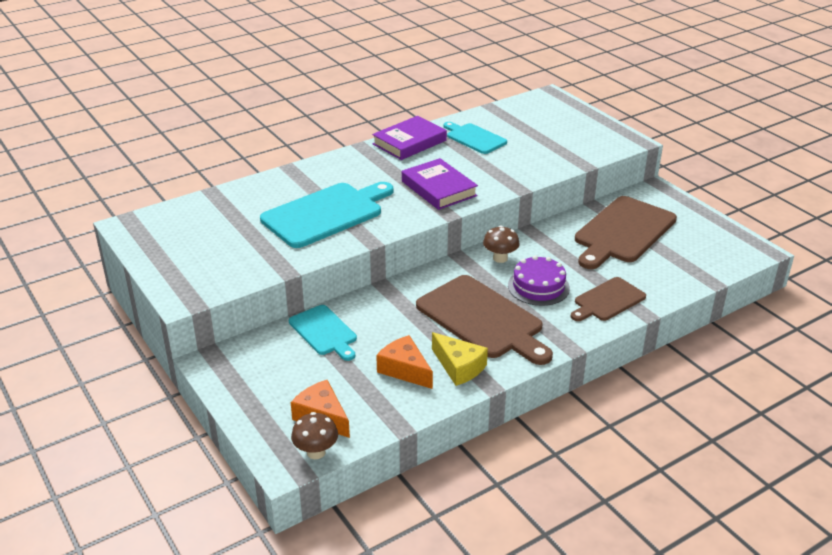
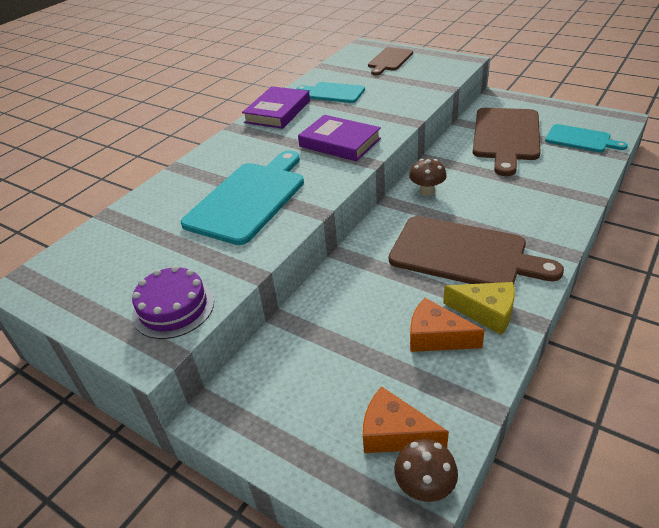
camera: 20 degrees left, 5 degrees up
(324, 332) = (319, 326): turquoise cutting board -> turquoise cutting board (580, 139)
(538, 286) = (483, 205): purple cake -> purple cake (173, 308)
(607, 300) = (553, 198): brown cutting board -> brown cutting board (389, 60)

